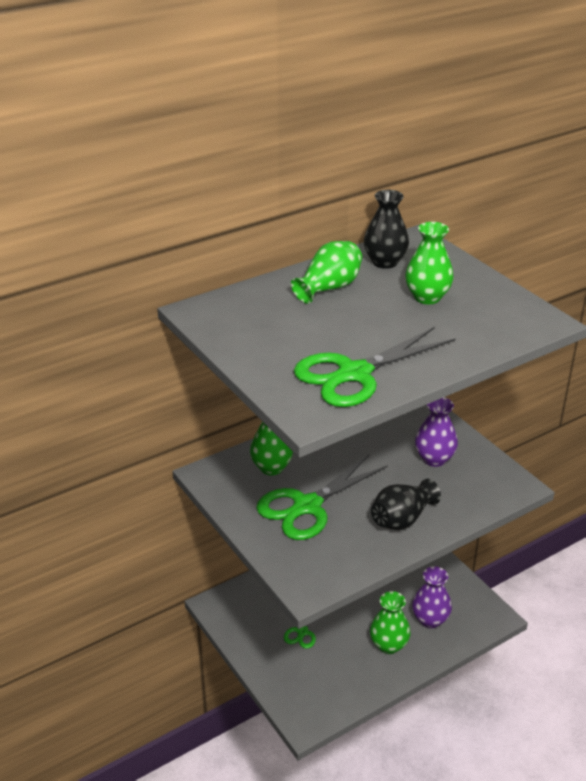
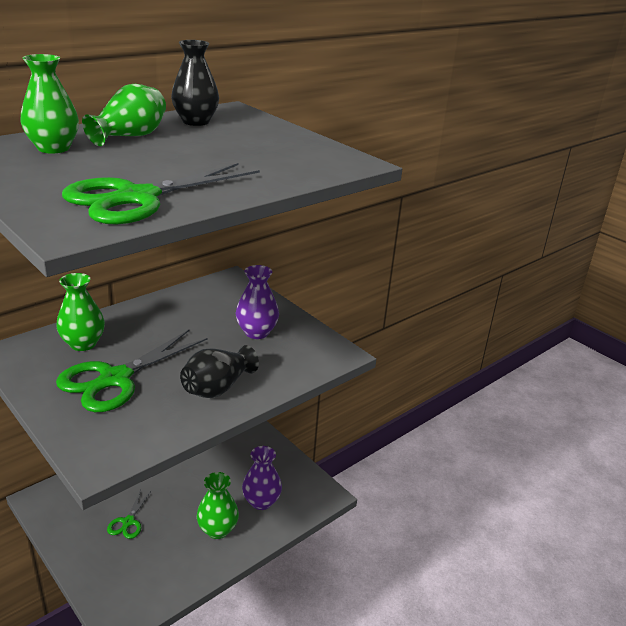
camera: 10 degrees left, 5 degrees down
(427, 297) = (235, 145): green vase -> green vase (53, 148)

